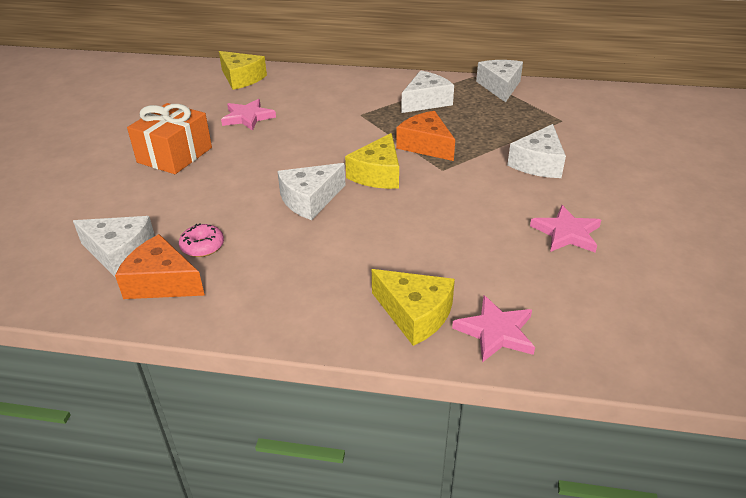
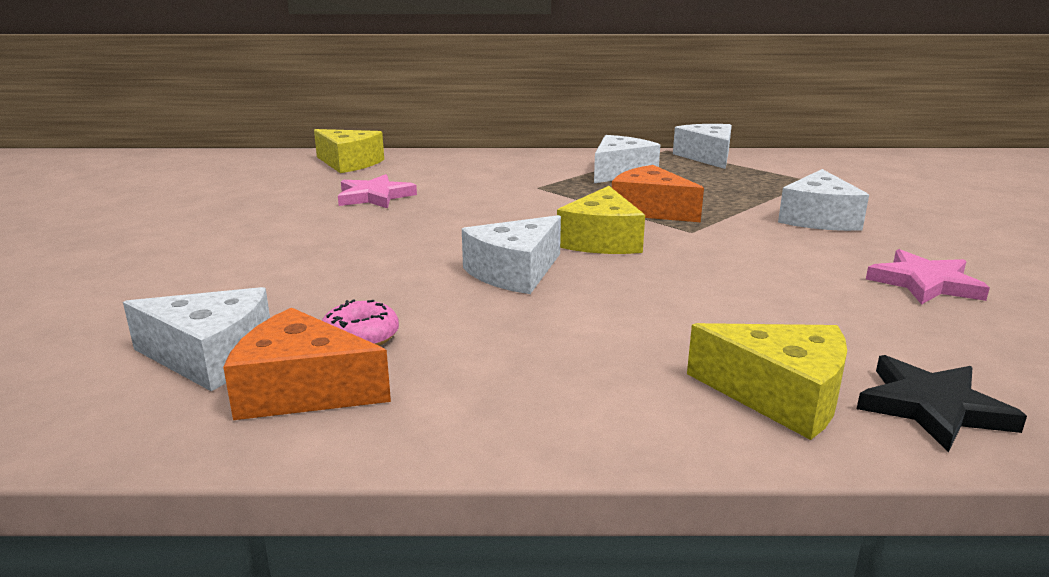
camera: 10 degrees left, 15 degrees down
(175, 155) = (274, 238): orange gift -> none
(496, 332) = (932, 407): pink star -> black star

